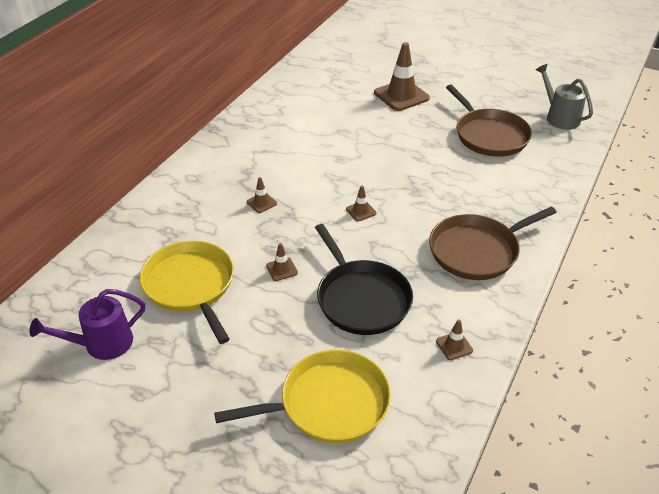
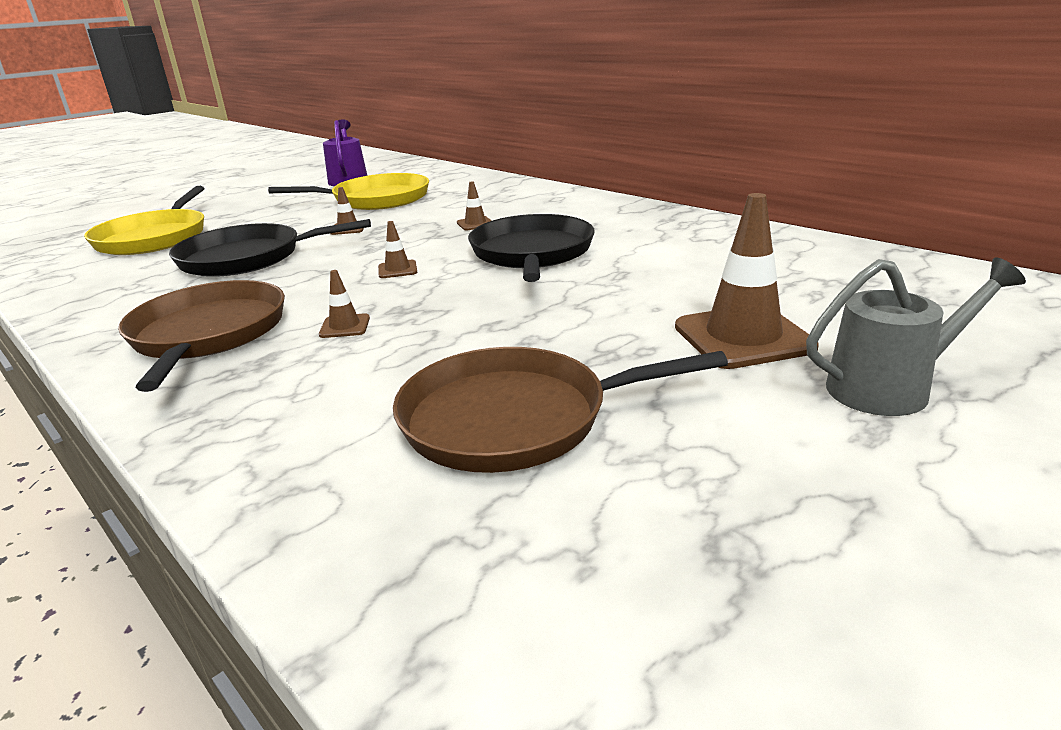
camera: 110 degrees right, 15 degrees down
(318, 165) = (532, 253): none -> black pan
(454, 346) = (100, 294): brown traffic cone -> brown traffic cone (345, 326)
(559, 117) = (534, 597): grey watering can -> grey watering can (890, 388)

